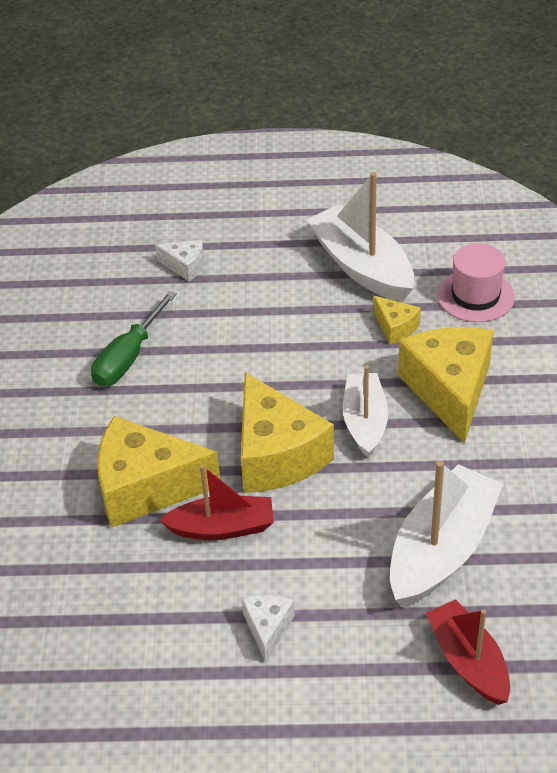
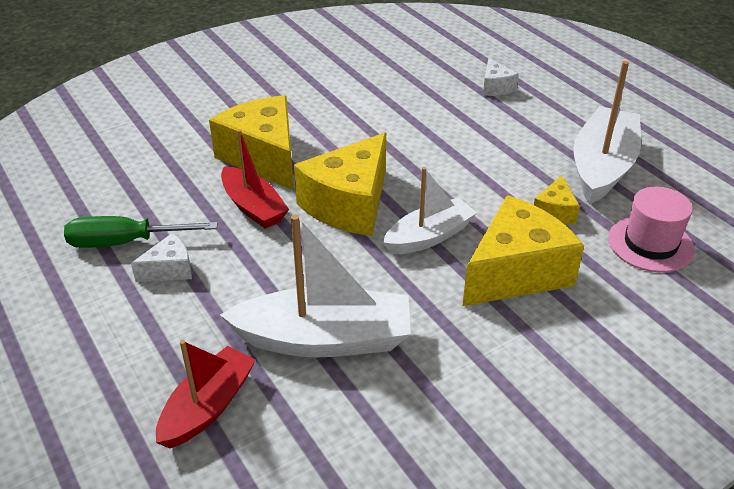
camera: 55 degrees right, 5 degrees down
(128, 358) = (378, 101): green screwdriver -> green screwdriver (124, 242)

